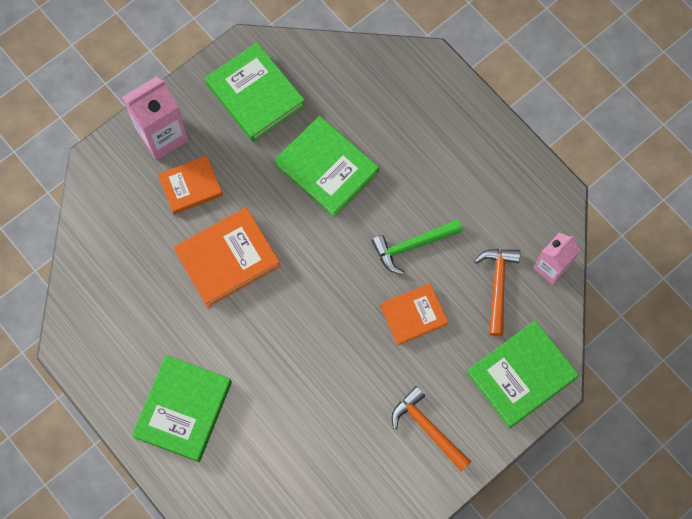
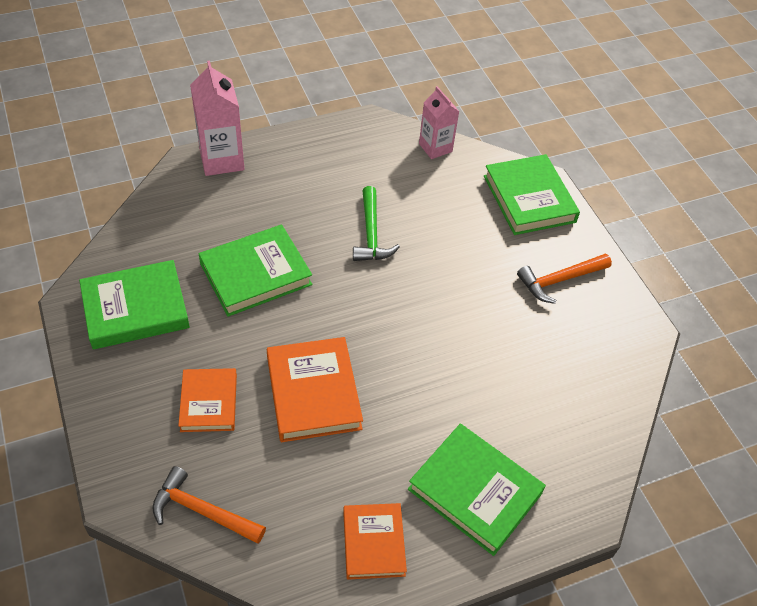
camera: 75 degrees left, 20 degrees down
(162, 136) = (129, 412): pink carton -> pink carton (221, 160)
(413, 315) = (442, 255): orange book -> orange book (373, 543)
(497, 285) = (438, 187): orange hammer -> orange hammer (202, 511)

